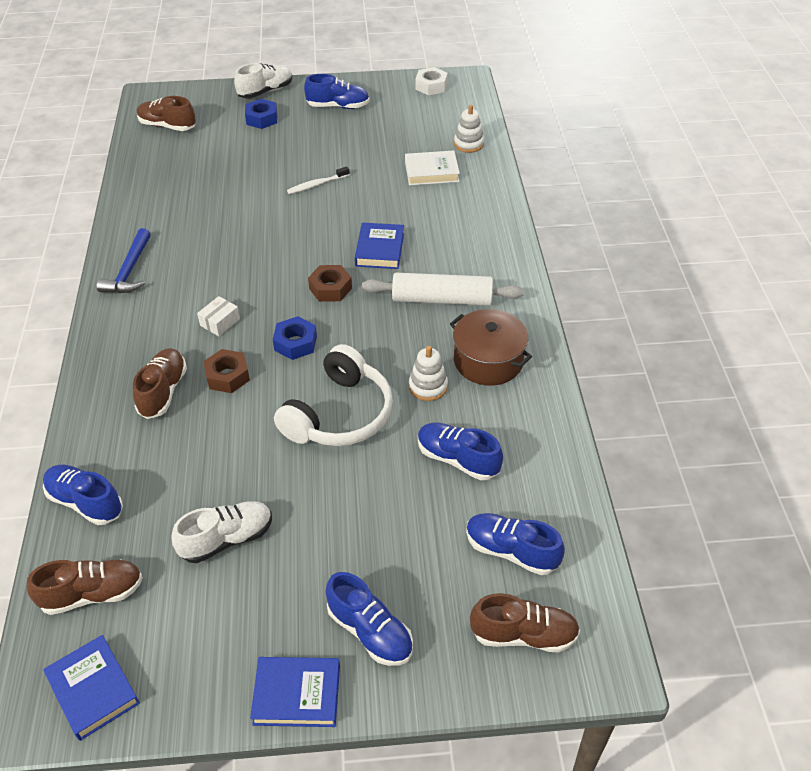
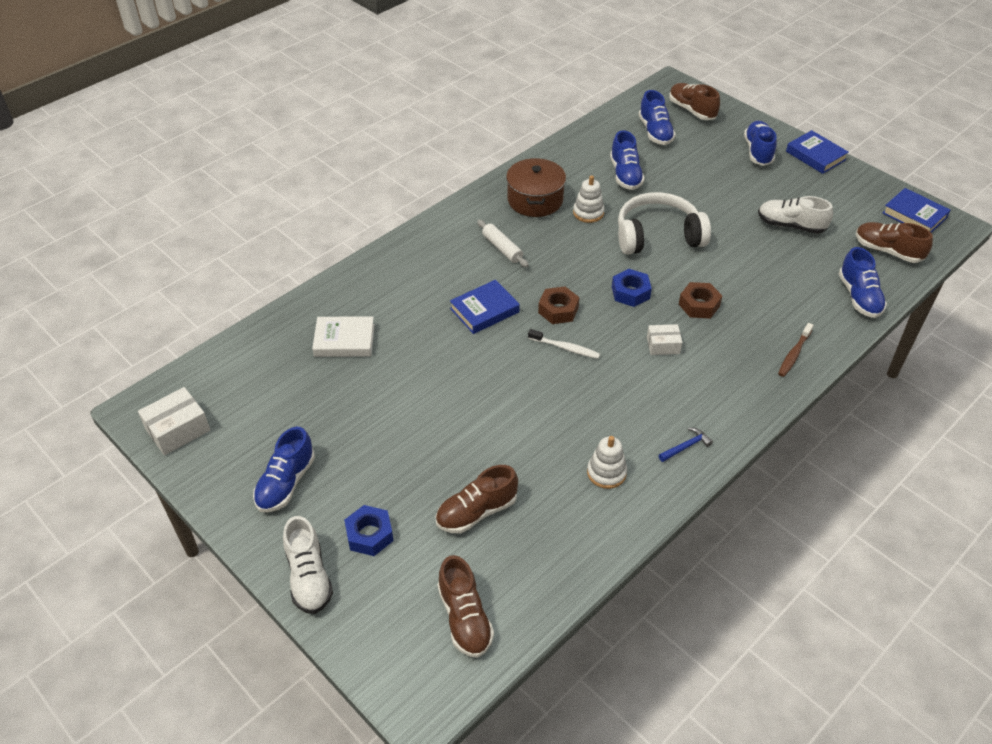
camera: 130 degrees left, 0 degrees up
(93, 689) = (914, 215): blue book -> blue book turned 60 degrees counterclockwise
(105, 394) = (794, 354): none -> brown toothbrush
(129, 270) = (686, 446): blue hammer -> blue hammer, size x0.57
(163, 391) = (752, 326): brown shoe -> brown shoe (476, 512)
(265, 91) = (309, 577): white shoe -> white shoe turned 120 degrees counterclockwise
(316, 184) = (440, 405): white toothbrush -> white toothbrush (565, 348)
(338, 106) = (286, 483): blue shoe -> blue shoe turned 120 degrees counterclockwise
(431, 86) = (178, 430): white nut -> white box
(431, 172) = (344, 340): white book -> white book turned 45 degrees counterclockwise
(442, 299) = (502, 248): white rolling pin -> white rolling pin, size x0.58
(468, 144) = (274, 340): white stacking toy -> white stacking toy (606, 473)

